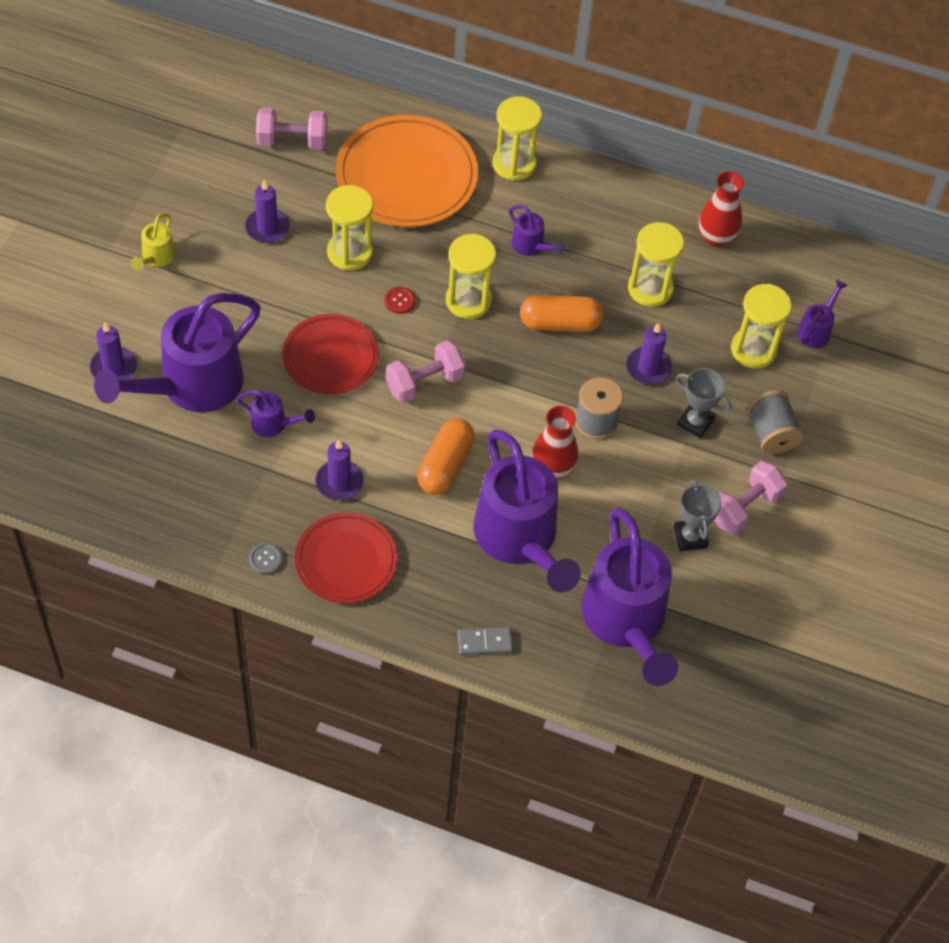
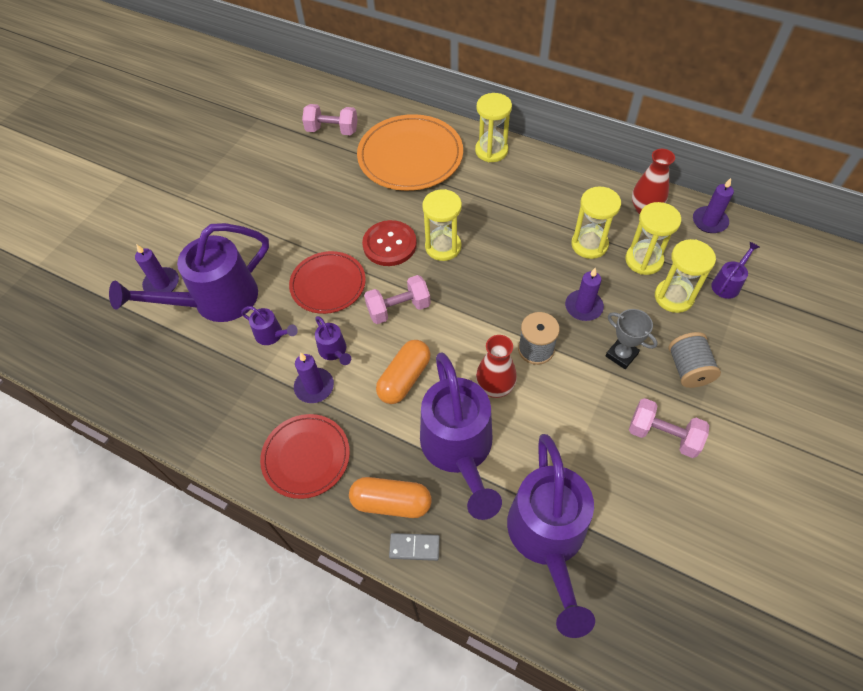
camera: 15 degrees right, 0 degrees up
(156, 258) = (215, 205): yellow watering can -> none
(265, 559) = (239, 450): grey button -> none
(267, 228) = (301, 188): purple candle -> purple candle (709, 221)
(350, 252) = (358, 207): yellow hourglass -> yellow hourglass (644, 260)
(399, 301) = (389, 244): red button -> red button, size x2.22
(531, 246) = (497, 209): purple watering can -> purple watering can (334, 351)
(560, 323) = (514, 267): orange capsule -> orange capsule (391, 502)
(690, 537) = (612, 459): grey trophy -> none
(744, 508) = (663, 435): pink dumbbell -> pink dumbbell turned 60 degrees clockwise

